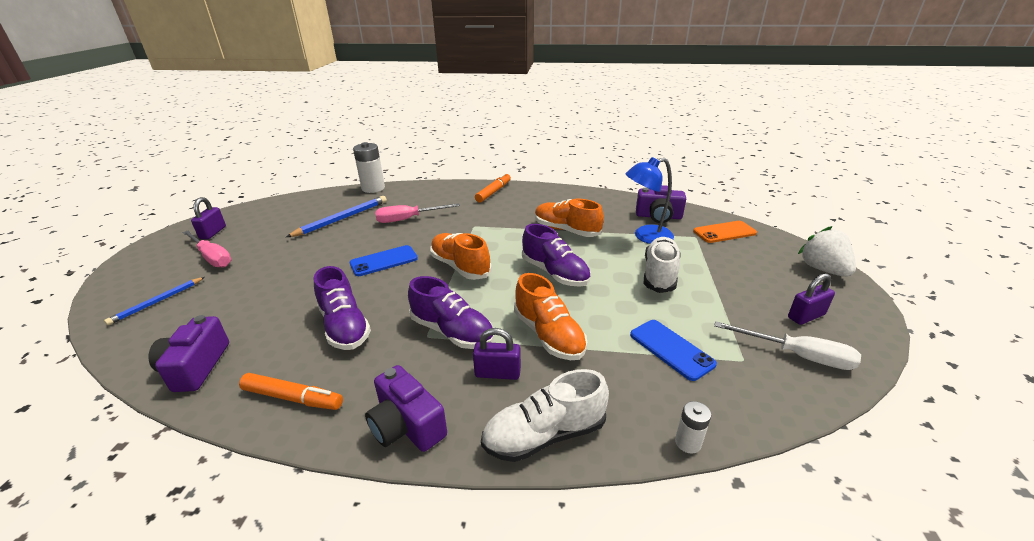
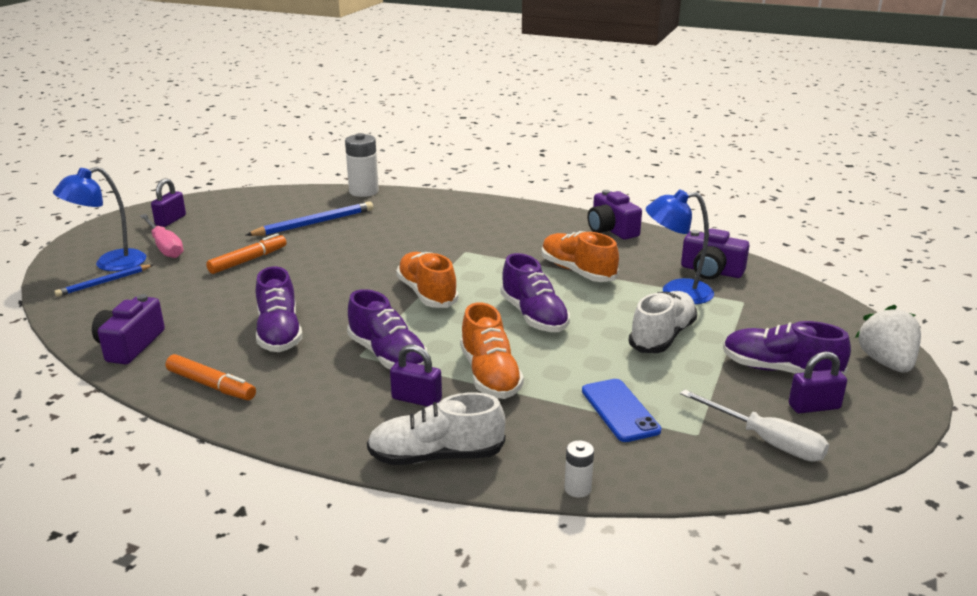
camera: 15 degrees right, 5 degrees down
(161, 282) = (110, 264): none -> blue lamp
(384, 261) = (344, 276): blue phone -> none
(407, 425) = (308, 425): purple camera -> purple camera (611, 230)
(408, 219) = (390, 233): pink screwdriver -> none
(493, 192) = (511, 214): orange marker -> orange marker (248, 260)
(724, 232) = (787, 302): orange phone -> none
(760, 289) = (780, 370): none -> purple shoe

